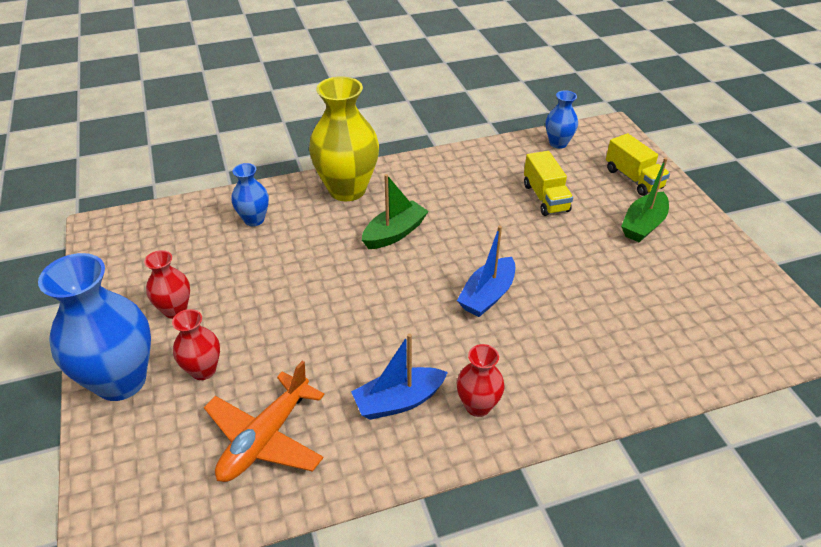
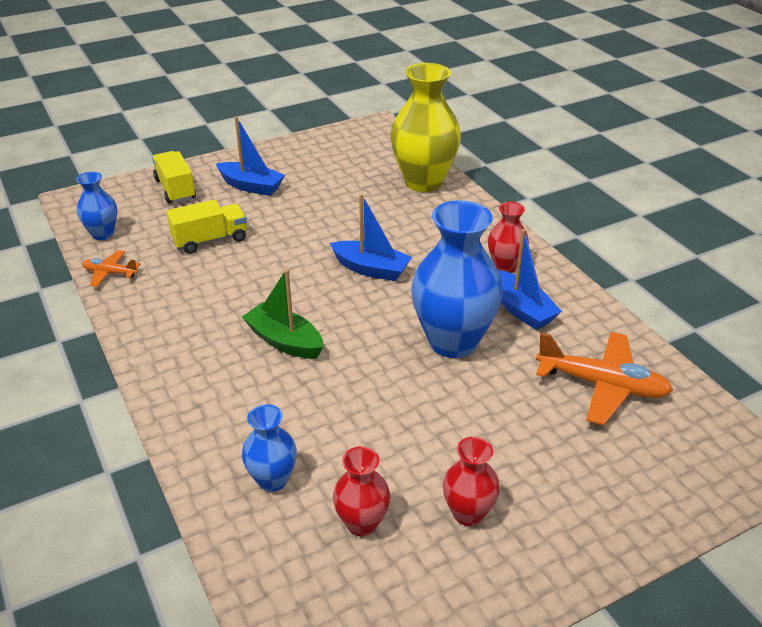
camera: 100 degrees left, 5 degrees down
(121, 381) = (595, 528): blue vase -> blue vase (453, 342)
(203, 370) = (547, 455): red vase -> red vase (362, 523)
(347, 189) = (197, 396): yellow vase -> yellow vase (424, 182)
(502, 149) = (110, 273): none -> orange plane
(633, 178) = (175, 189): yellow truck -> yellow truck turned 75 degrees counterclockwise
(643, 225) = (251, 186): green boat -> blue boat

